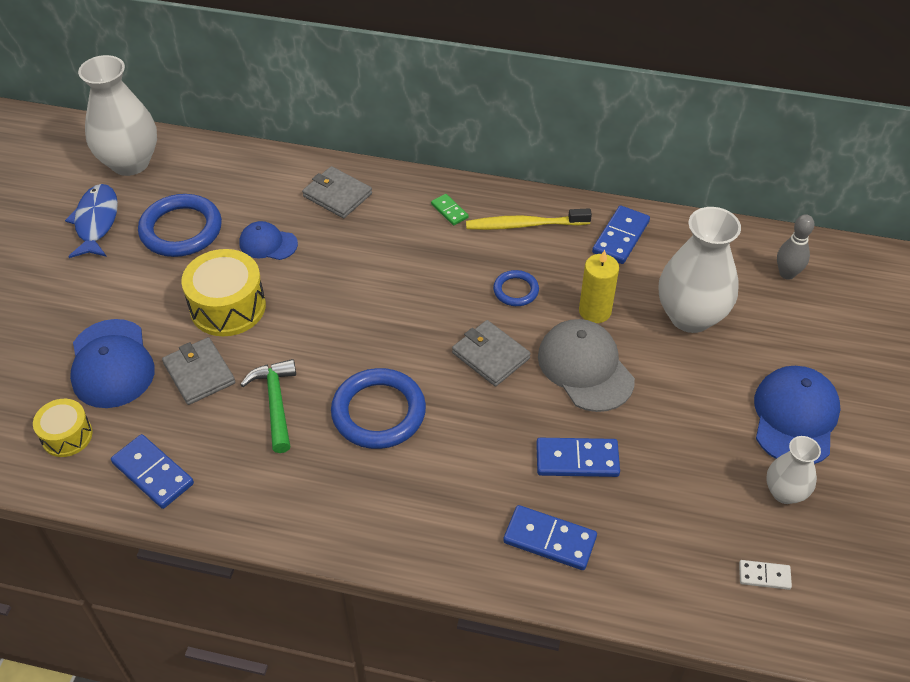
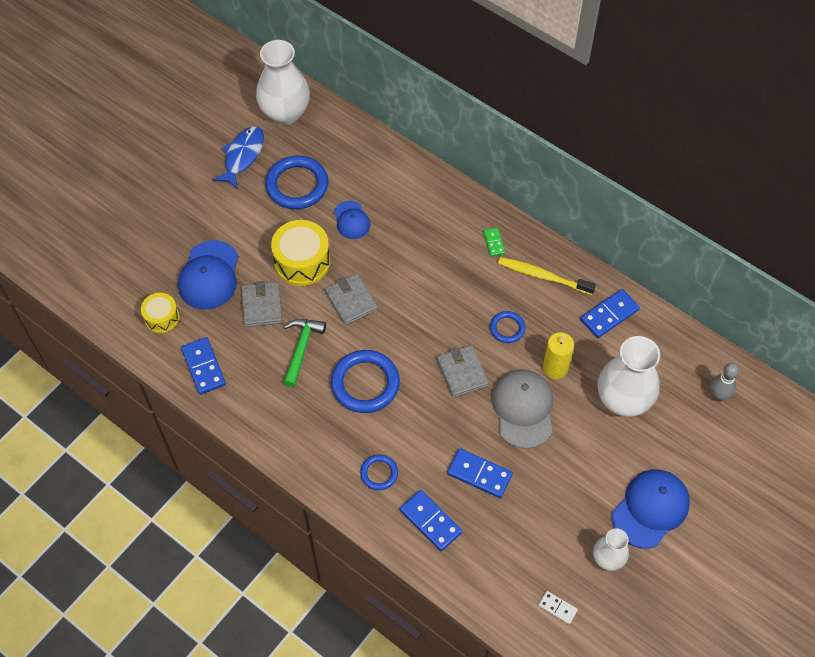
camera: 25 degrees right, 10 degrees up
(268, 243) = (351, 220): blue cap -> blue cap turned 150 degrees counterclockwise
(337, 195) = (419, 197): grey wallet -> grey wallet (351, 301)
(452, 509) = (379, 473): none -> blue ring

